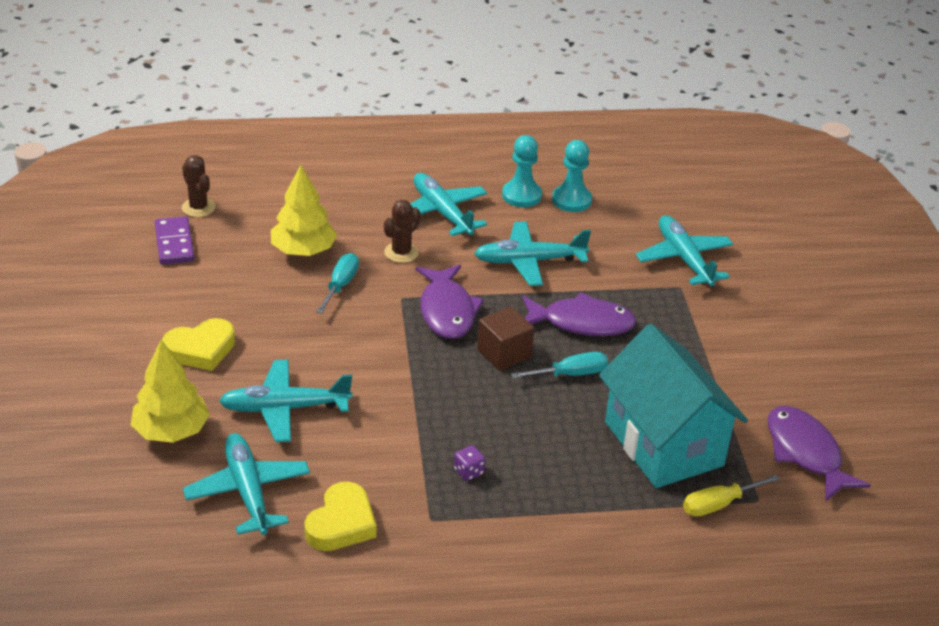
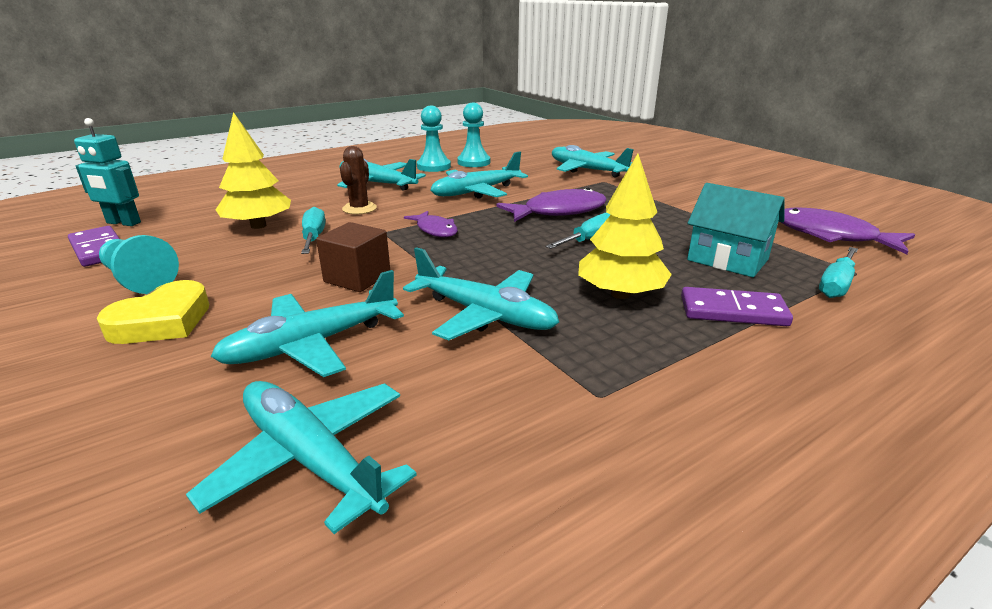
camera: 25 degrees left, 10 degrees down
(171, 431) = (140, 421): yellow tree -> yellow tree (620, 294)
(195, 295) = (139, 280): none -> turquoise pawn
(198, 207) = (123, 223): brown cactus -> turquoise robot
(341, 523) = (488, 447): yellow heart -> none
(413, 426) = (484, 314): none -> turquoise plane
(447, 311) = (435, 230): purple fish -> purple fish, size x0.60
(468, 472) = (587, 334): purple dice -> none
(504, 353) = (516, 242): brown cube -> brown cube (357, 278)
(597, 494) = (733, 311): none -> purple domino
(663, 444) = (727, 260): turquoise house -> turquoise house, size x0.61
(718, 504) = (836, 285): yellow screwdriver -> turquoise screwdriver

